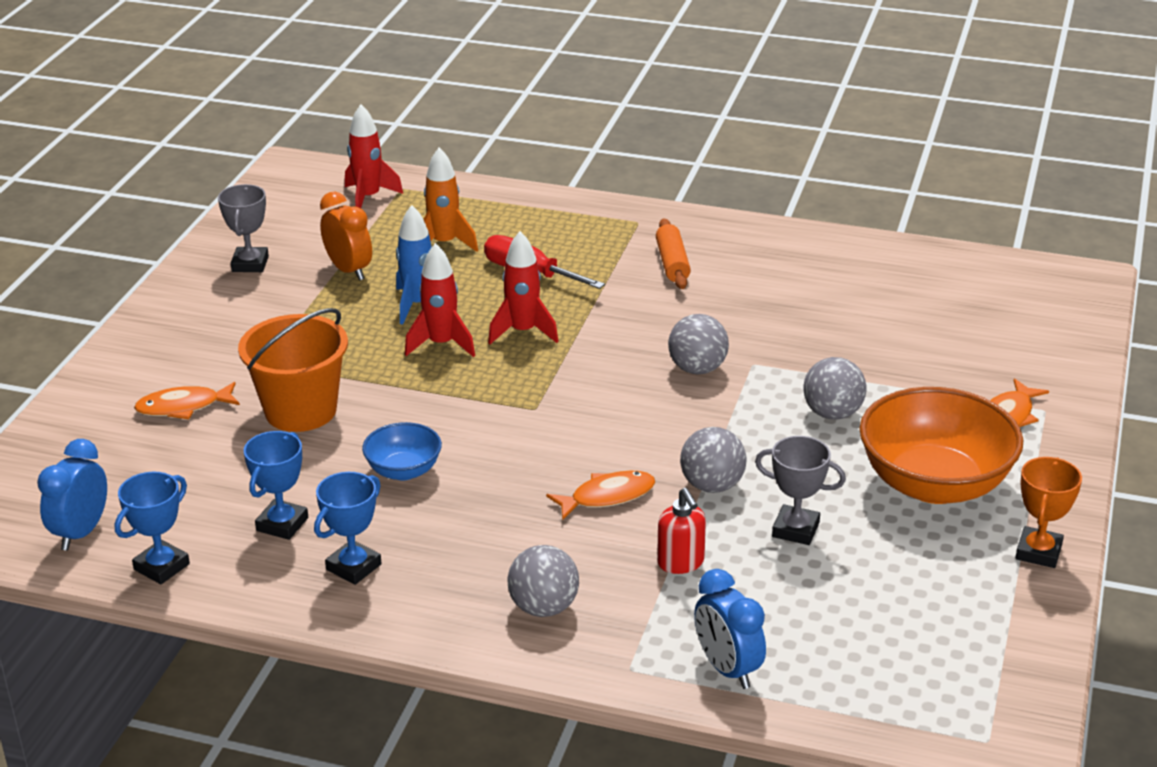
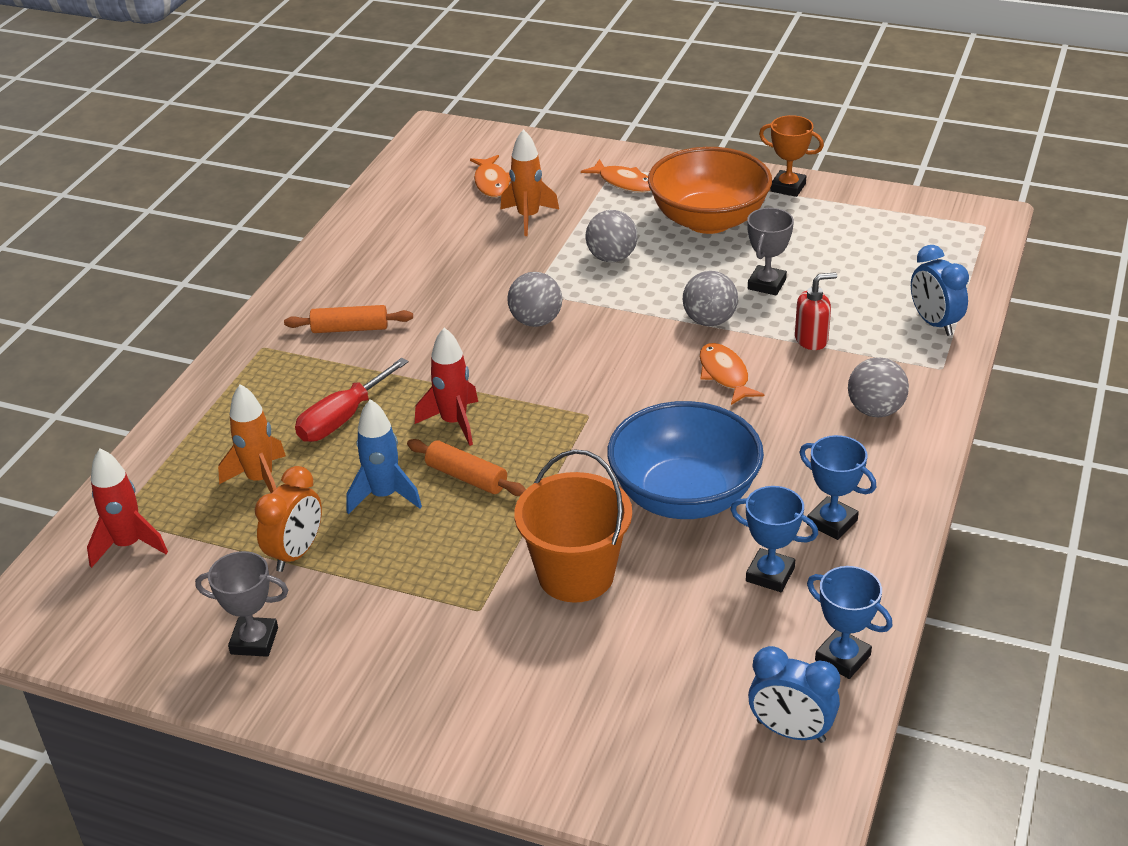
camera: 85 degrees left, 5 degrees up
(183, 407) = (559, 671): orange fish -> orange fish (491, 183)
(349, 270) = (296, 553): orange clock -> orange clock turned 150 degrees clockwise
(404, 470) = (684, 496): blue bowl -> blue bowl, size x1.99
(441, 344) = (466, 477): red rocket -> orange rolling pin
(727, 669) = (934, 323): blue clock -> blue clock turned 90 degrees clockwise
(906, 353) = (528, 217): none -> orange rocket

